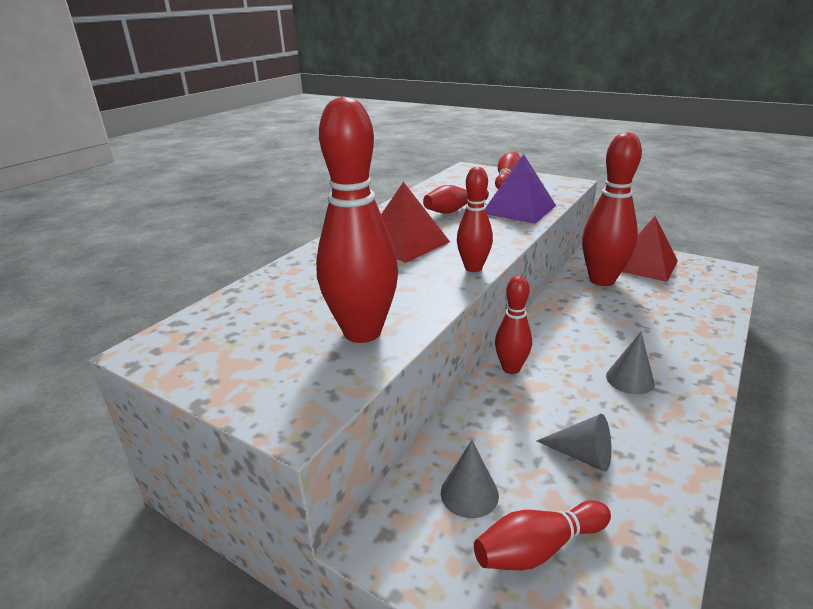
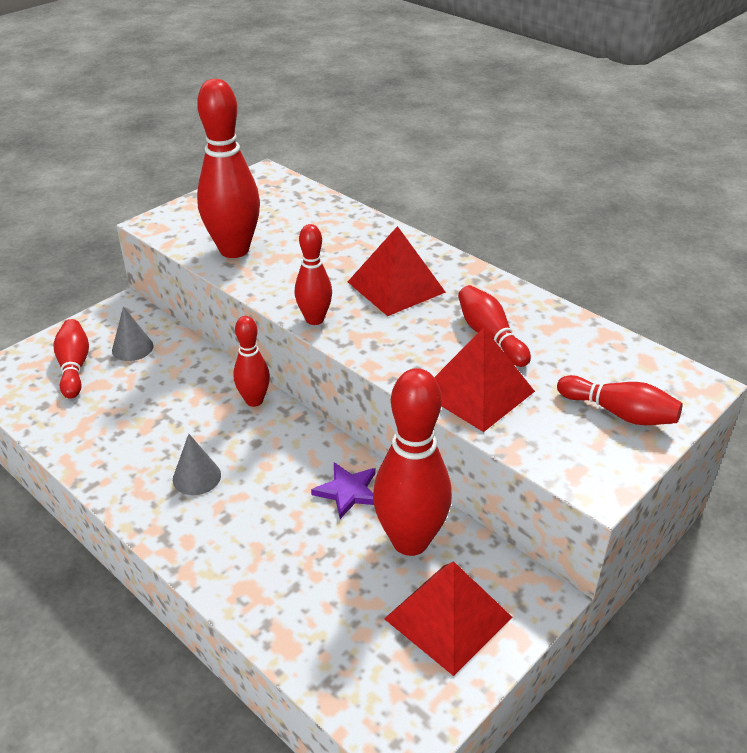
camera: 100 degrees right, 10 degrees up
(519, 209) = (477, 391): purple pyramid -> red pyramid
(580, 306) = (348, 491): none -> purple star
(582, 455) = (129, 411): grey cone -> none

